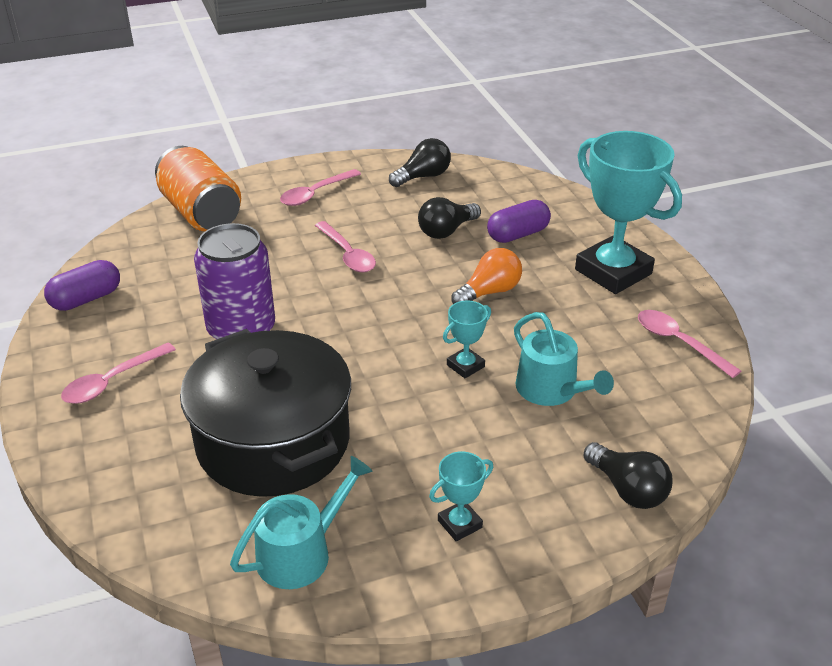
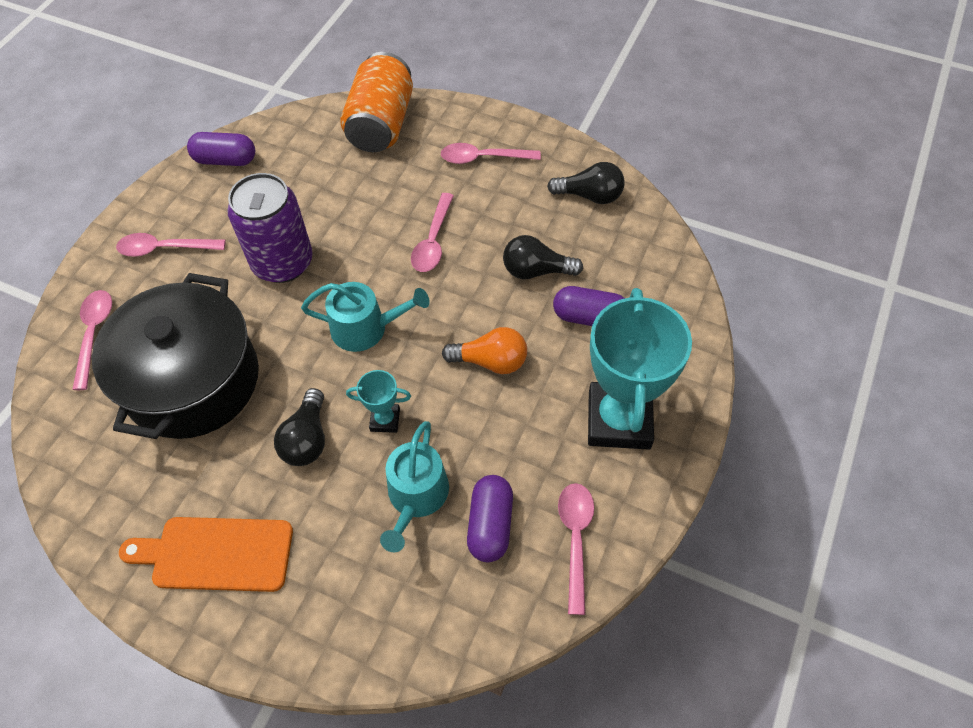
camera: 45 degrees right, 20 degrees up
(127, 473) = (94, 334): none -> pink spoon
(301, 553) = (109, 486): turquoise watering can -> turquoise watering can (366, 328)
(460, 524) = (216, 554): turquoise trophy -> orange cutting board
(620, 371) = (490, 524): none -> purple capsule
(627, 489) = (353, 635): black light bulb -> black light bulb (307, 439)

